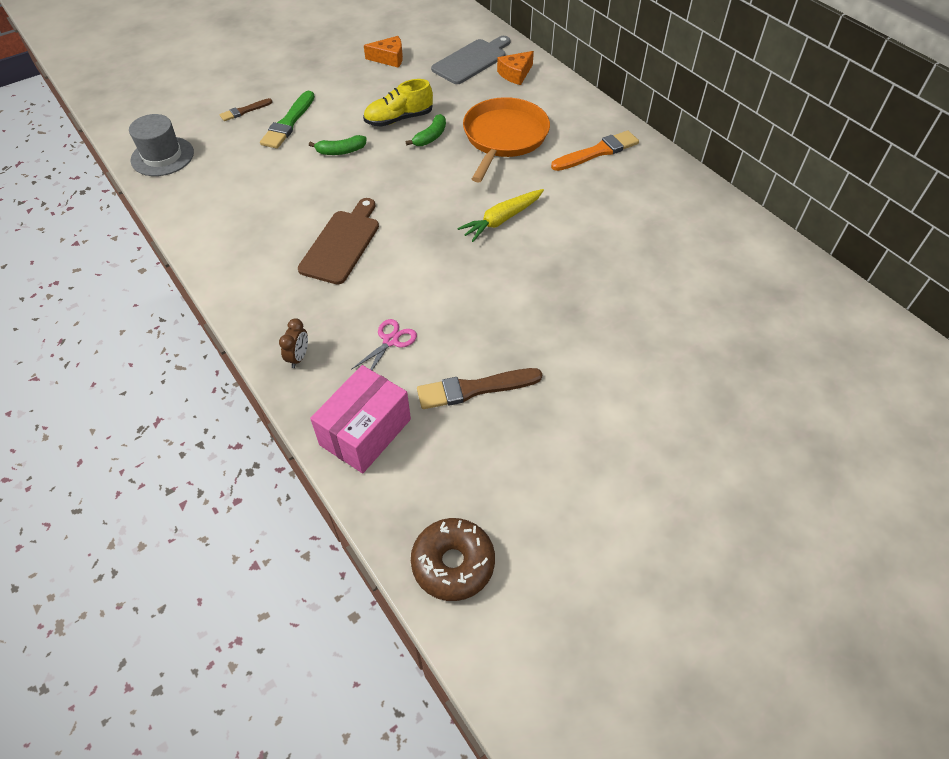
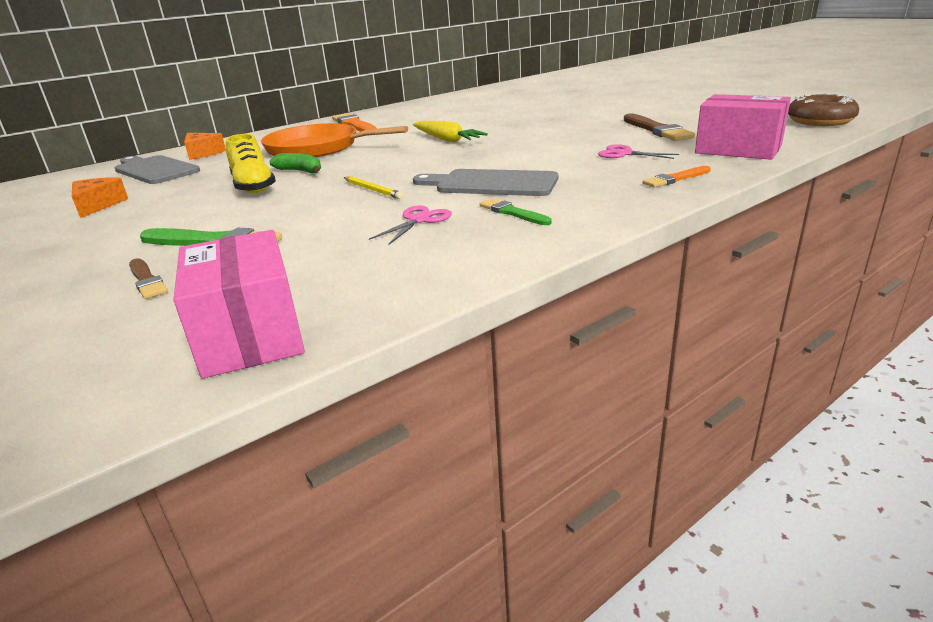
camera: 90 degrees left, 25 degrees down
(162, 156) = (250, 334): grey hat -> pink box
(270, 251) = (513, 213): none -> green brush
(280, 205) = (419, 220): none -> pink scissors
(298, 357) = (675, 179): brown clock -> orange brush
(341, 151) = (307, 205): green banana -> none
(342, 244) = (491, 184): brown cutting board -> grey cutting board
(359, 180) = (372, 190): none -> yellow pencil

